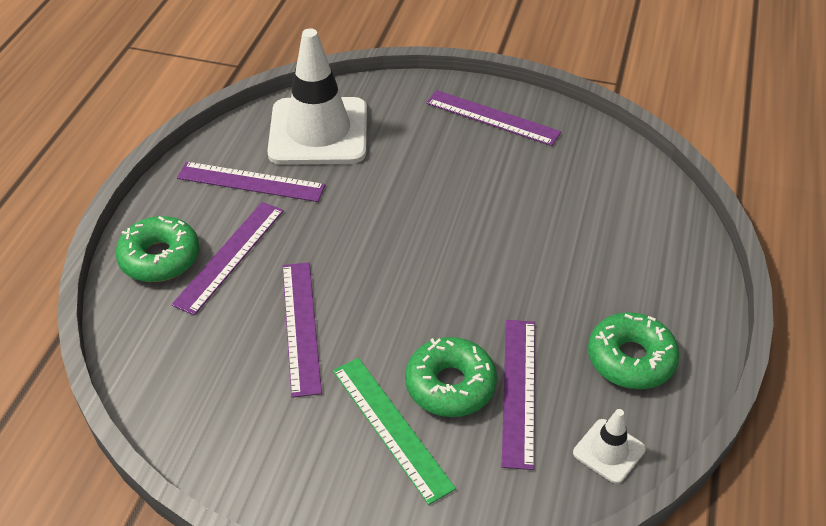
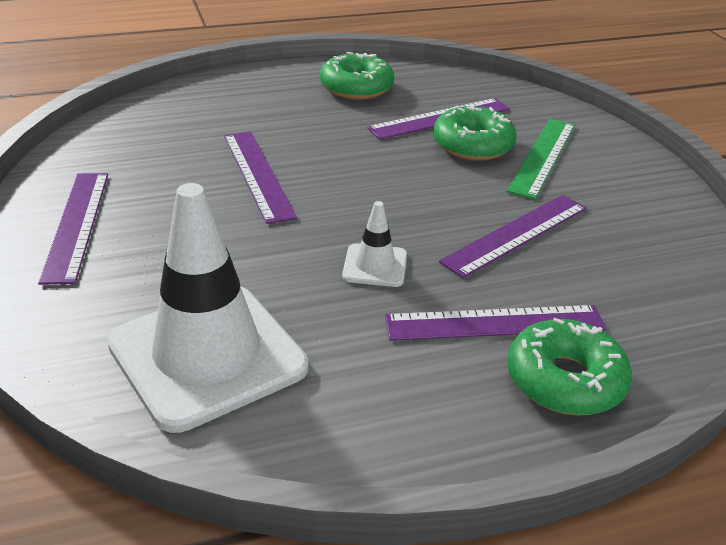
camera: 125 degrees left, 10 degrees down
(250, 182) = (364, 370): purple ruler -> purple ruler (258, 175)
(609, 451) = (444, 80): white traffic cone -> white traffic cone (375, 266)

